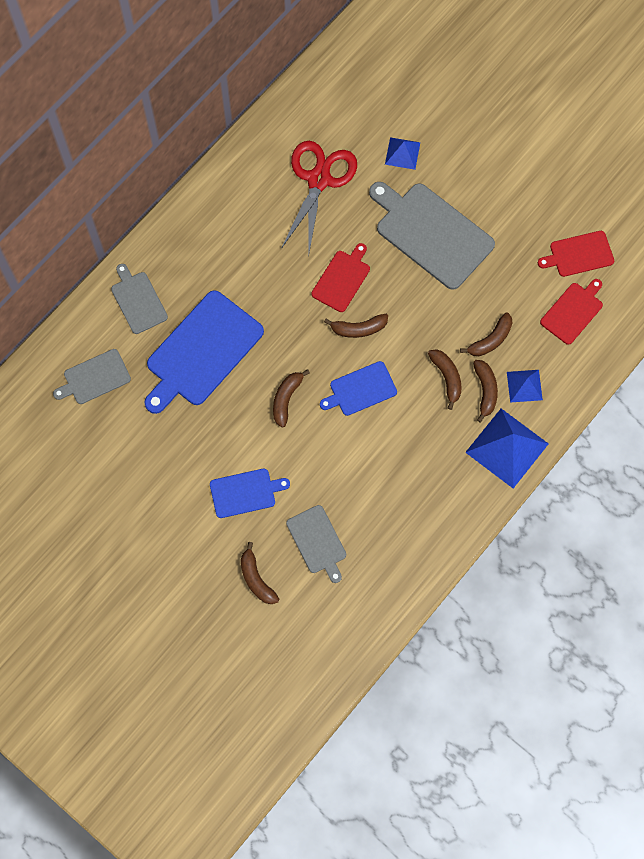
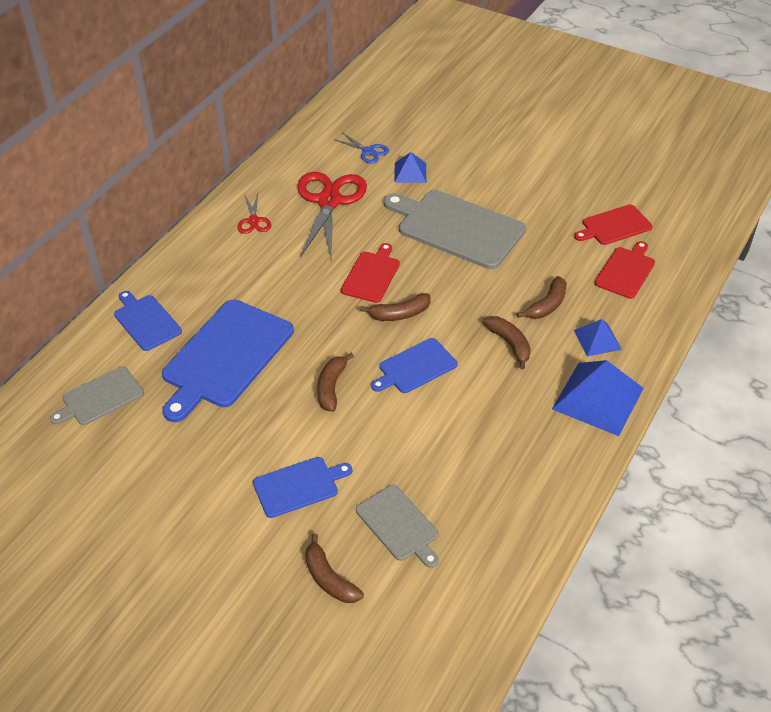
camera: 10 degrees left, 25 degrees down
(138, 300) = (146, 321): grey cutting board -> blue cutting board
(245, 194) = (254, 221): none -> red scissors
(367, 117) = (368, 151): none -> blue scissors
(485, 391) = (556, 350): brown banana -> none

